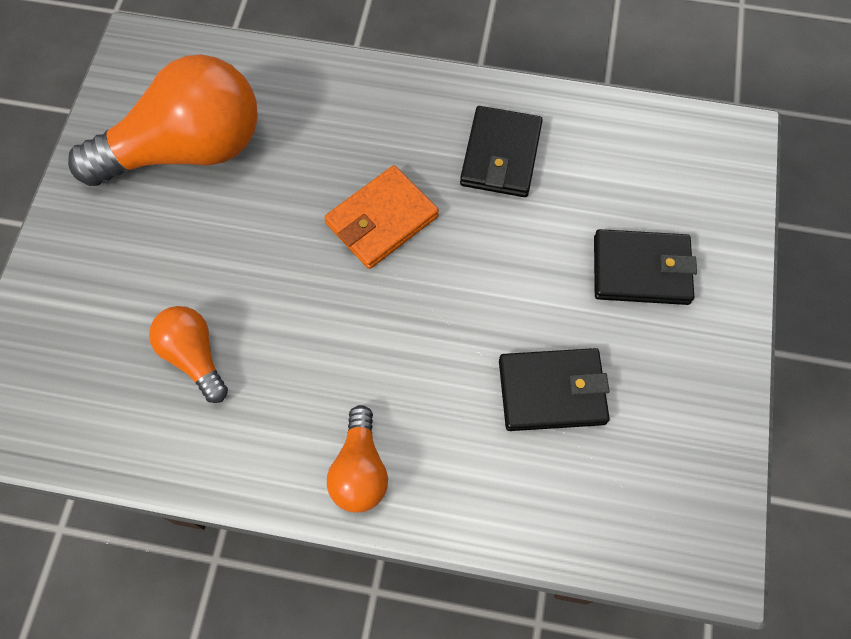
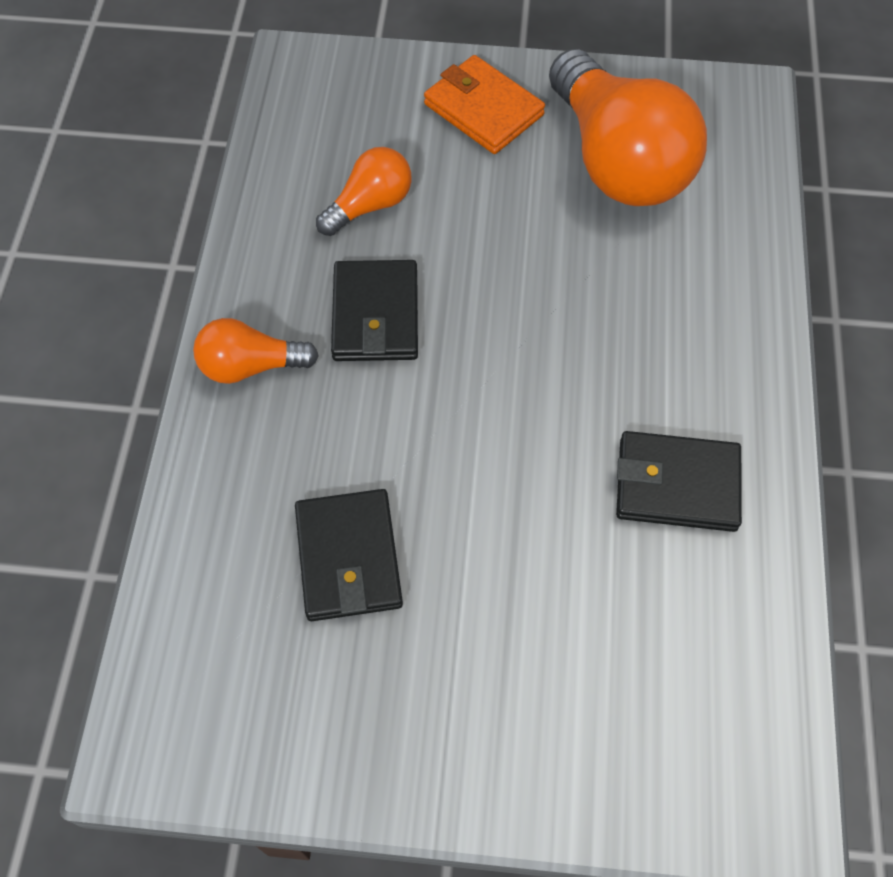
camera: 85 degrees right, 5 degrees down
(382, 220) = (557, 358): orange wallet -> orange wallet (483, 110)
(641, 270) = (528, 667): black wallet -> black wallet (376, 315)

